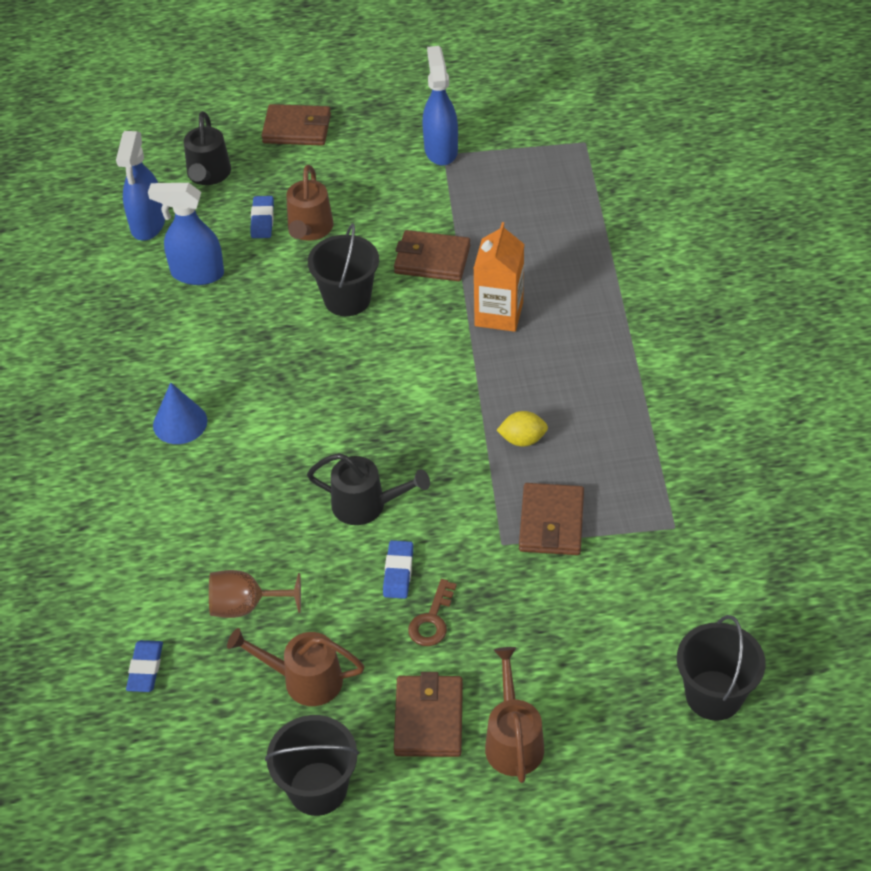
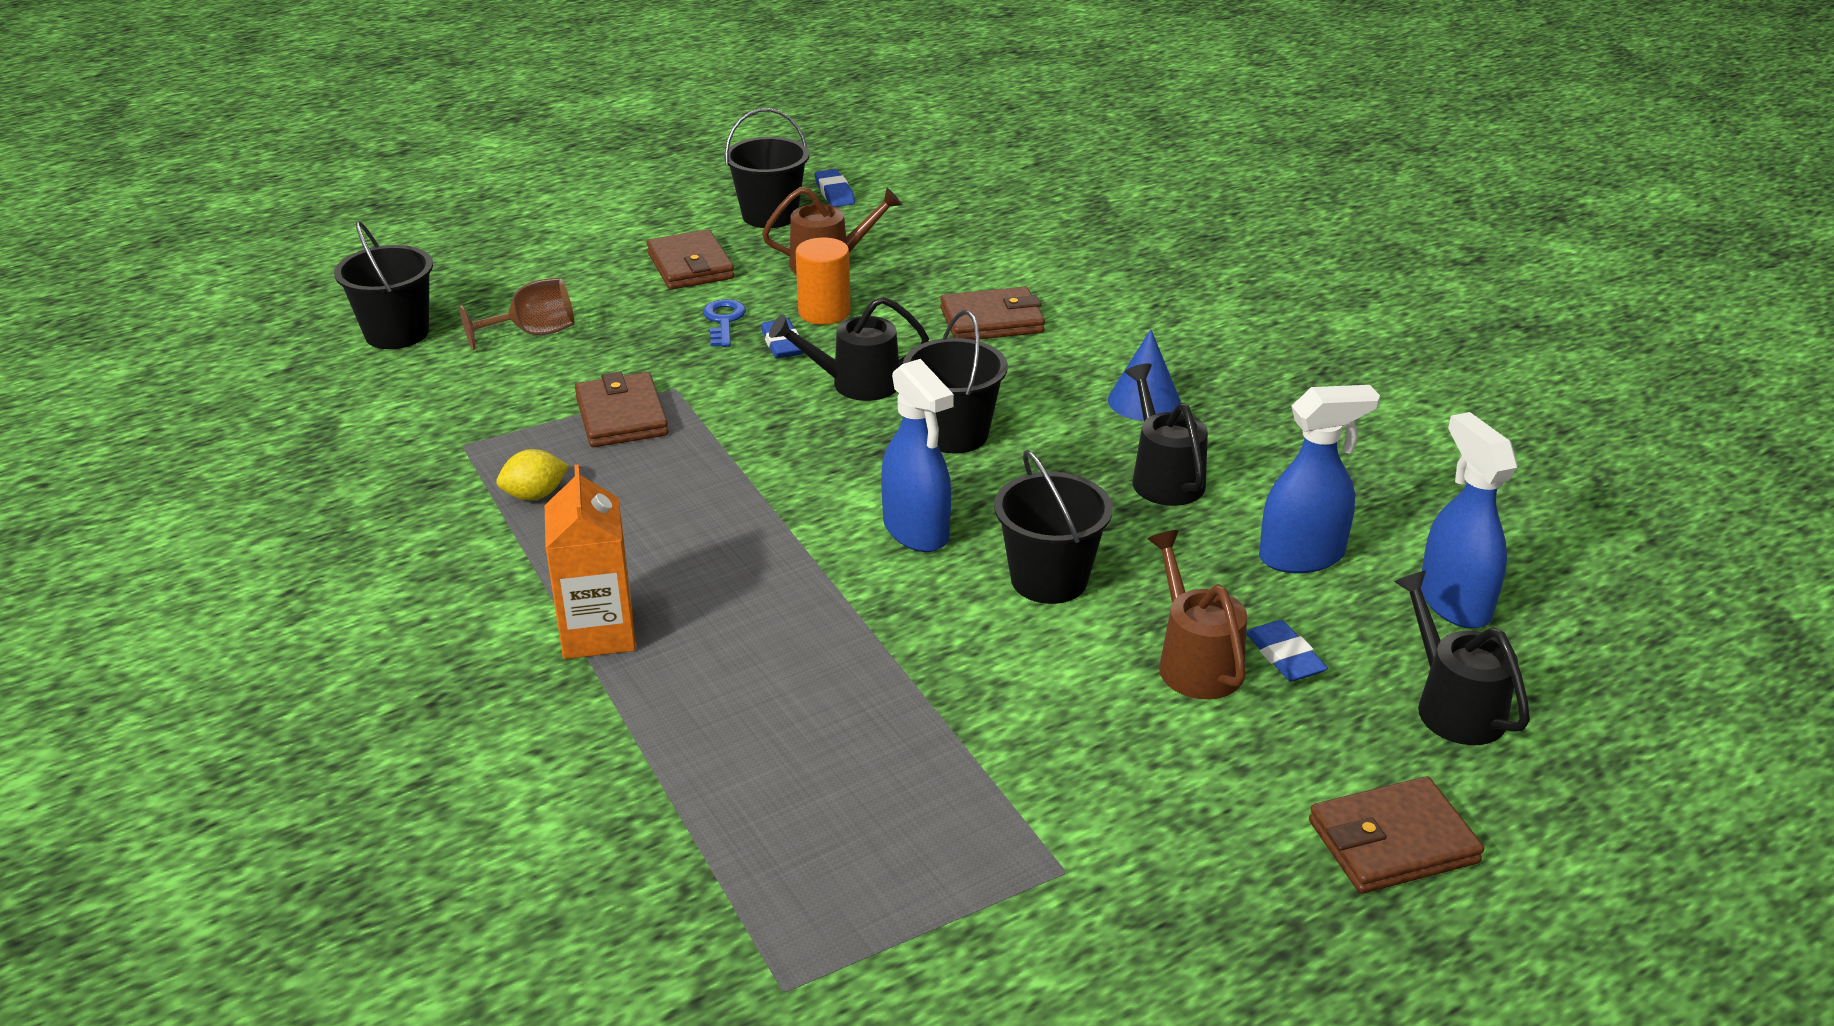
camera: 155 degrees right, 15 degrees down
(145, 668) = (988, 240): blue eraser -> blue eraser (834, 193)
(223, 353) = (1163, 477): none -> black watering can
(246, 606) = (927, 291): brown goblet -> brown goblet (533, 333)
(328, 431) = (954, 434): none -> black bucket
(345, 604) = (824, 312): none -> orange cylinder
(432, 259) = (957, 668): brown wallet -> brown wallet (992, 320)
(432, 620) = (723, 321): brown key -> blue key
(440, 150) = (1077, 878): blue spray bottle -> blue spray bottle (916, 531)
(499, 314) = (801, 617): orange carton -> orange carton (598, 633)
(513, 739) = (600, 270): brown watering can -> none
(522, 439) = (693, 481): yellow lemon -> yellow lemon (535, 495)

